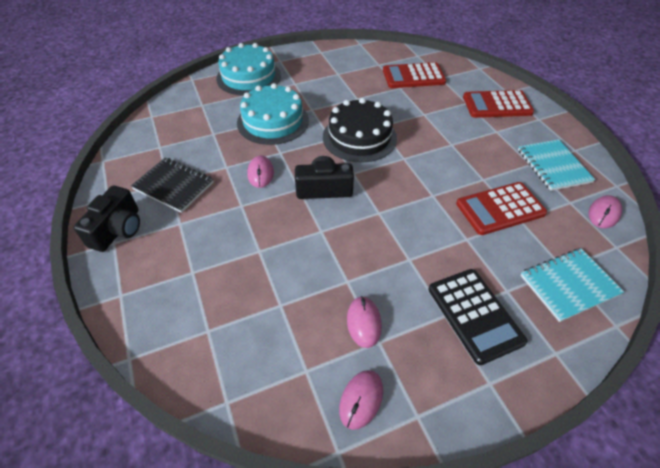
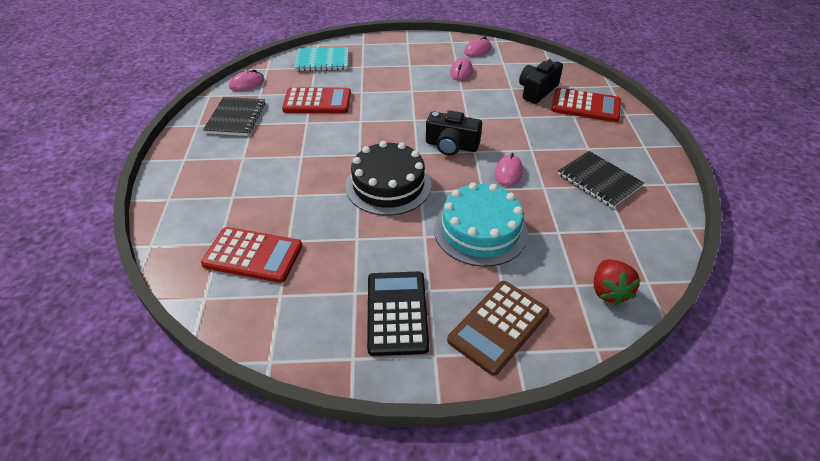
camera: 160 degrees left, 5 degrees down
(118, 230) = (643, 154): black camera -> black camera (537, 91)
(180, 106) = (609, 291): none -> red strawberry
(248, 77) = (498, 326): turquoise cake -> brown calculator
(474, 315) = (392, 62): black calculator -> black calculator (397, 312)
(497, 105) = (203, 185): red calculator -> red calculator (585, 106)
(553, 166) = (236, 118): turquoise notebook -> black notebook

